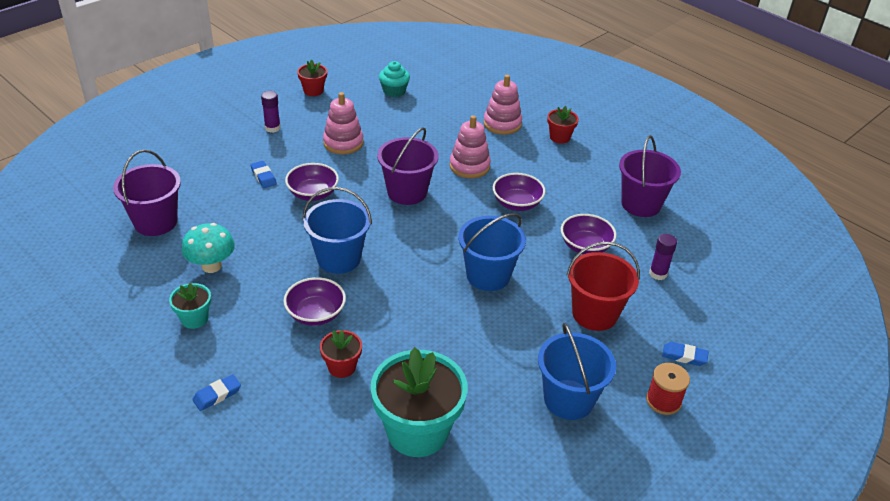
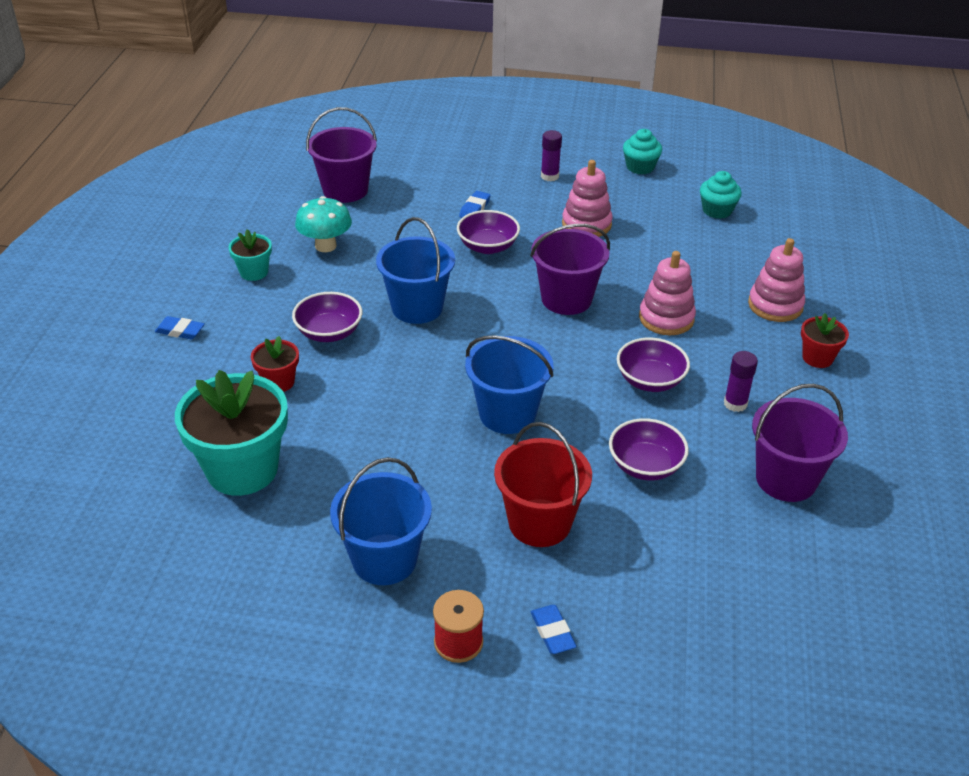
camera: 55 degrees right, 0 degrees up
(313, 91) = (640, 167): red flower pot -> turquoise cupcake
(658, 274) = (673, 549): purple glue stick -> purple glue stick (735, 404)

